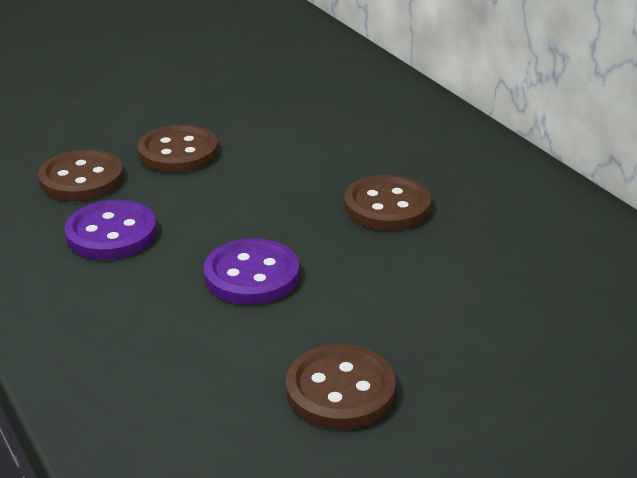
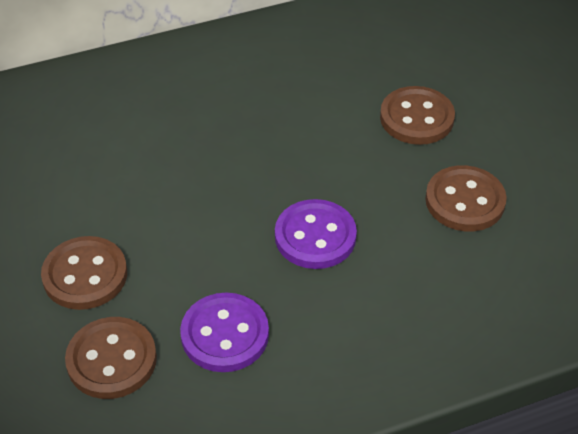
camera: 80 degrees left, 15 degrees up
(387, 206) = (233, 137): brown button -> brown button (416, 118)

